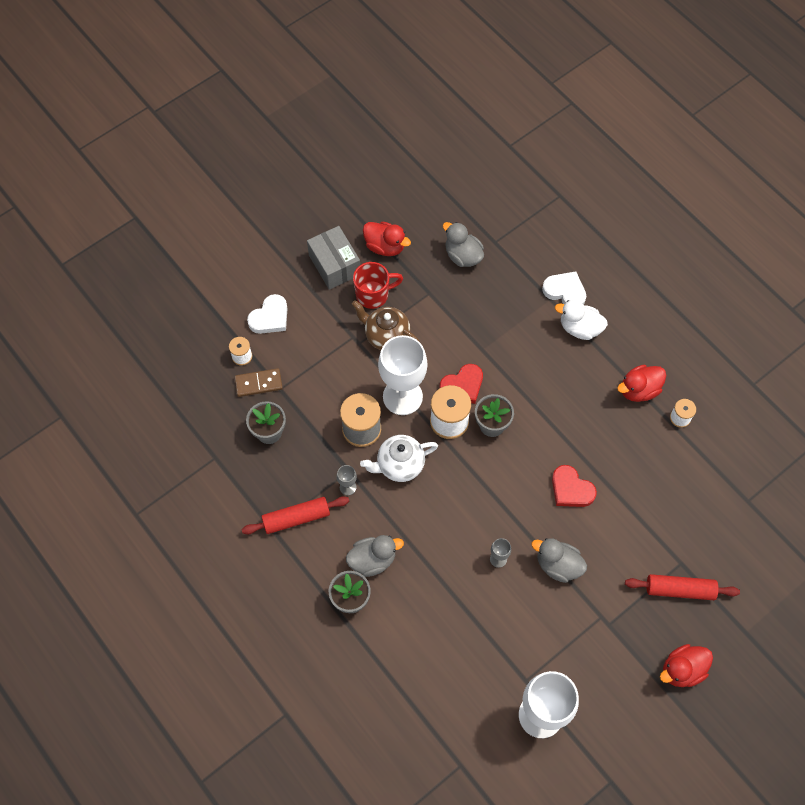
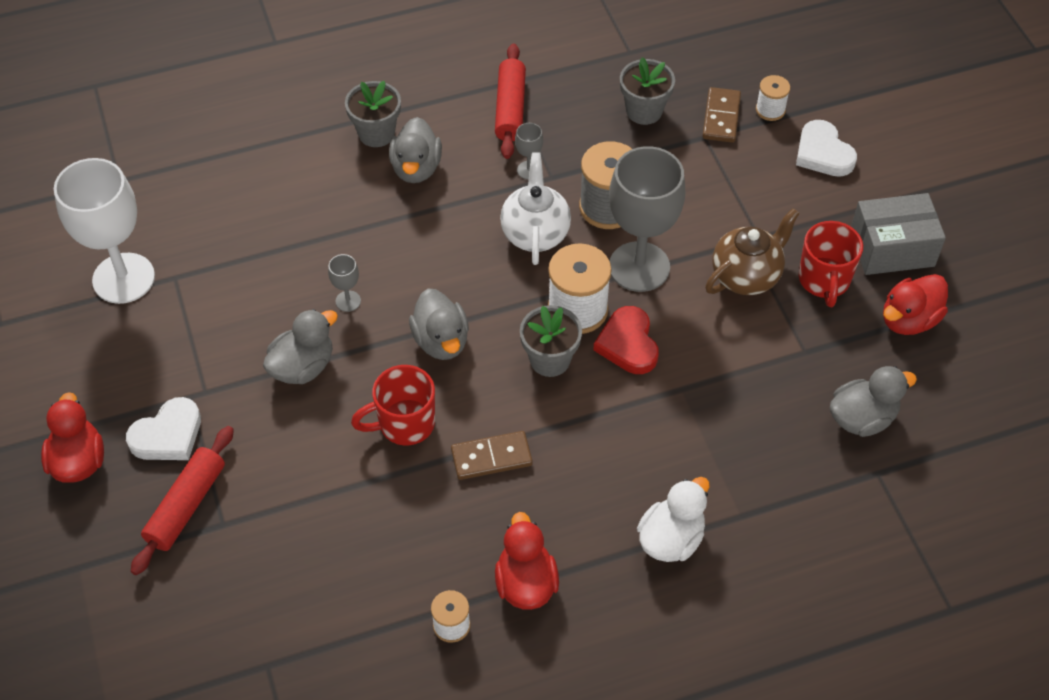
camera: 110 degrees right, 10 degrees down
(402, 396) = (639, 267): white goblet -> grey goblet
(504, 491) = (441, 341): none -> grey duck
(565, 291) = (748, 543): white heart -> white heart (168, 435)
(571, 434) = (491, 457): none -> brown domino
(571, 489) = (404, 424): red heart -> red mug

